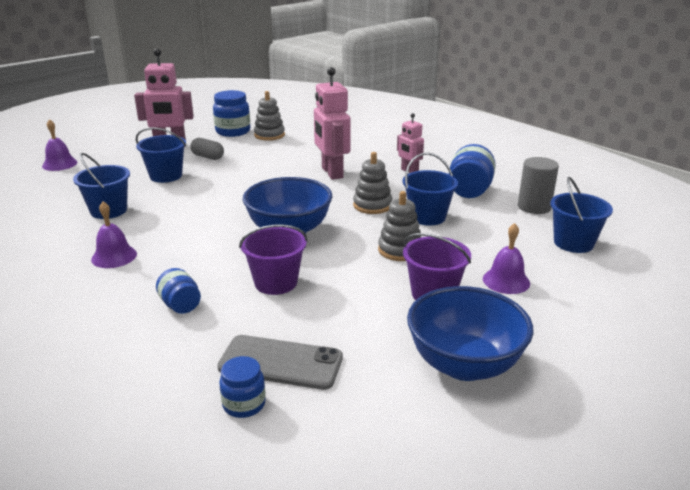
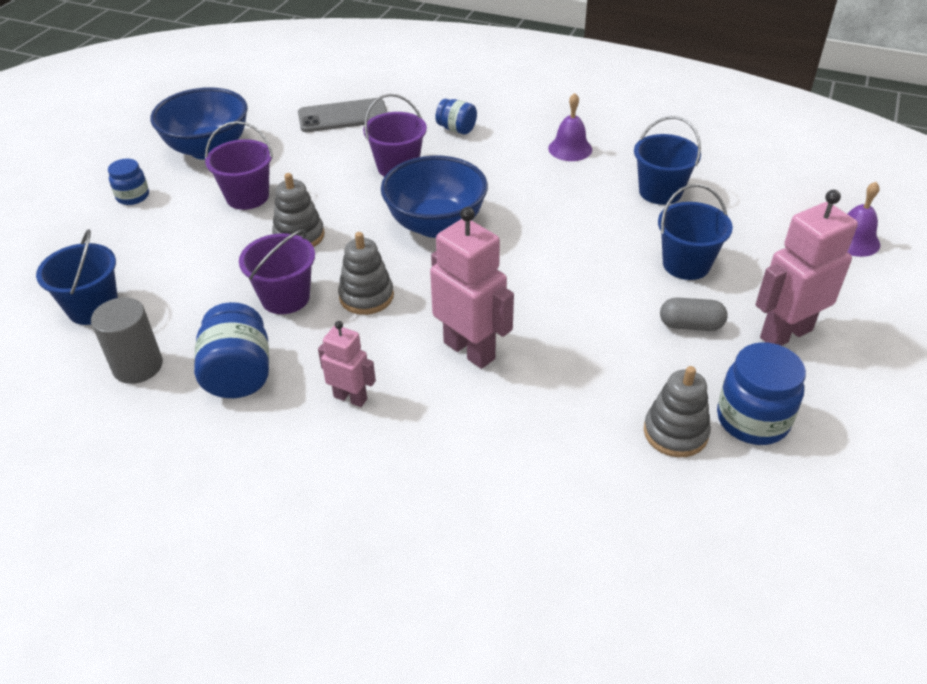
camera: 155 degrees right, 15 degrees up
(244, 404) = (348, 92): blue jar -> blue jar (133, 196)
(427, 217) = (285, 298): blue bucket -> purple bucket
(506, 281) = (177, 230): purple bell -> none

